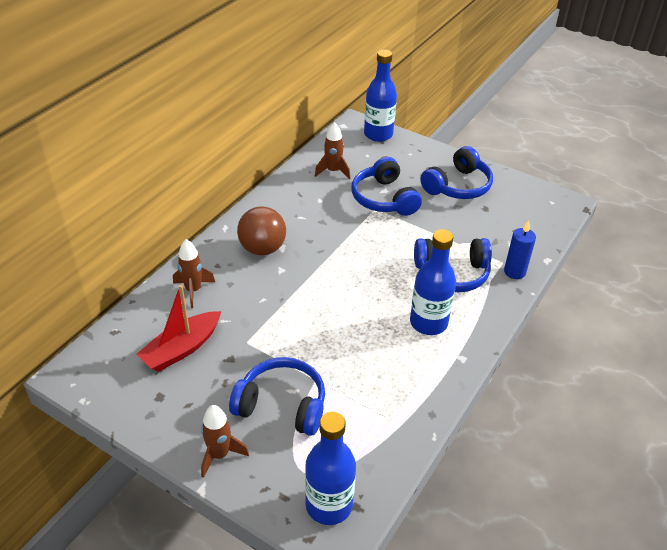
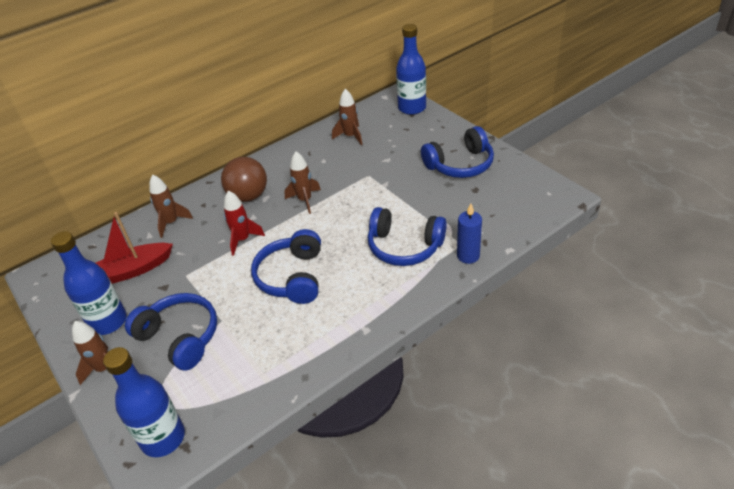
camera: 25 degrees right, 0 degrees up
(285, 294) = (242, 239): none -> red rocket
(326, 244) = (305, 200): none -> brown rocket
(384, 198) = (382, 167): blue headphones -> blue headphones (292, 277)
(428, 323) = (354, 289): blue bottle -> blue bottle (108, 321)

